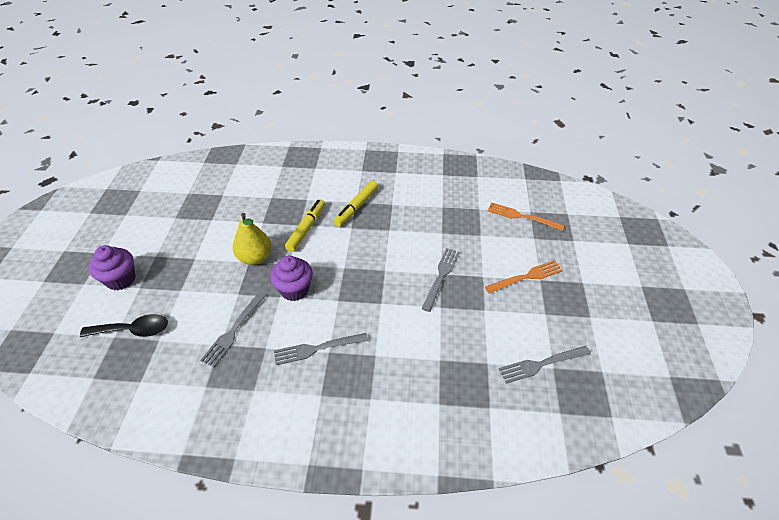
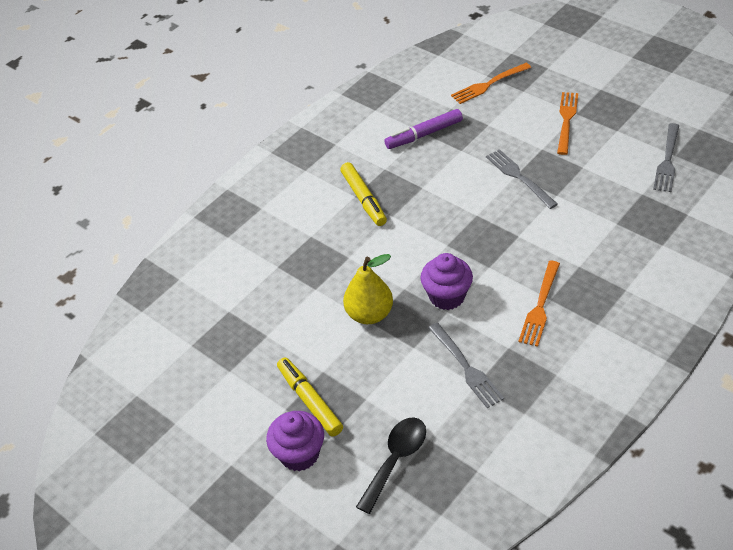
camera: 50 degrees left, 0 degrees up
(306, 229) = (361, 253): yellow marker -> yellow marker (310, 401)
(317, 348) = (540, 306): grey fork -> orange fork
(440, 207) = (424, 134): none -> purple marker

